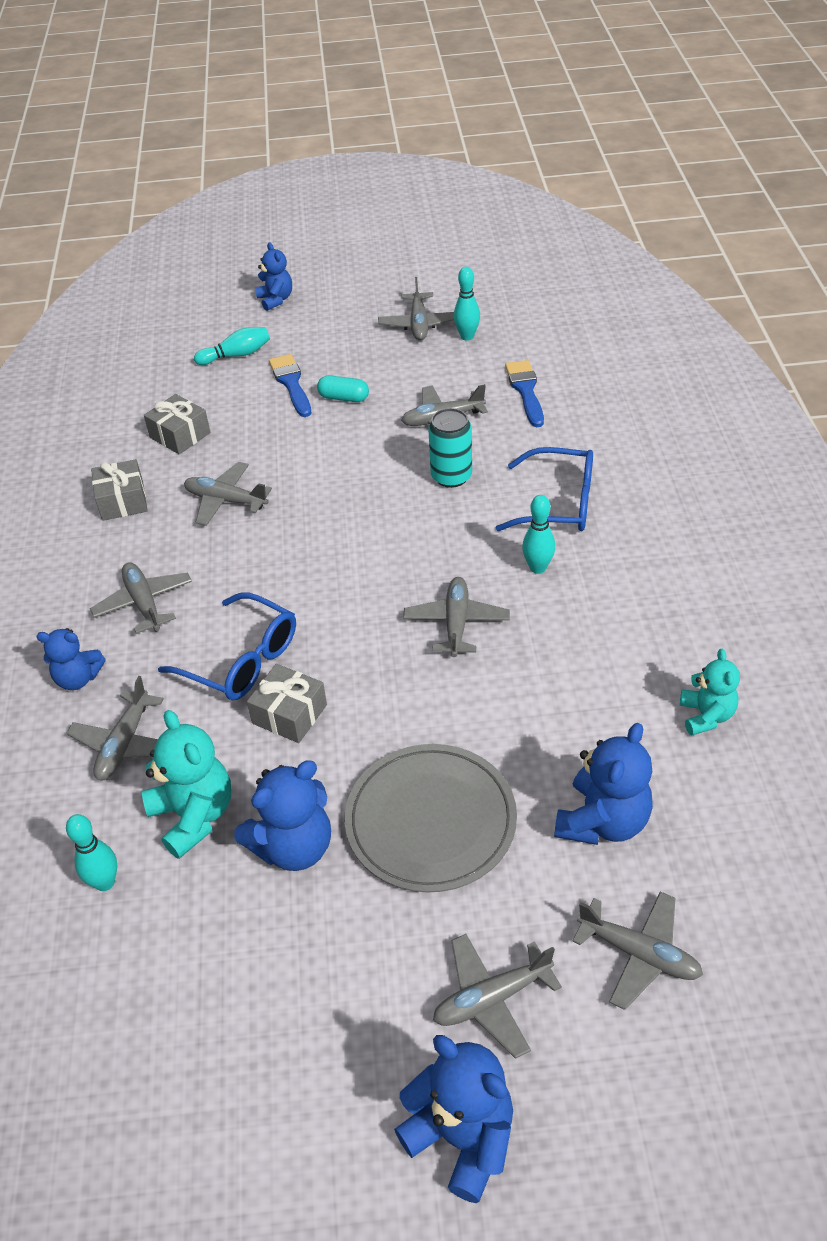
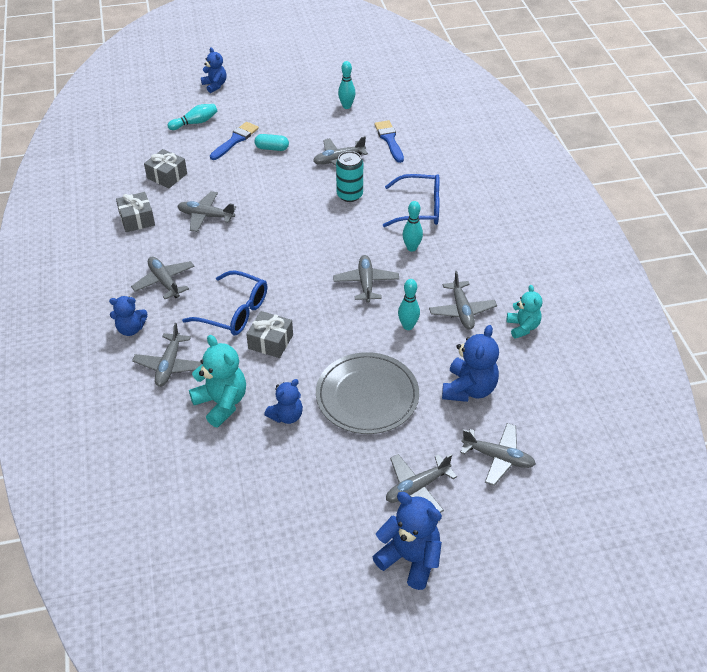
camera: 10 degrees left, 0 degrees up
(105, 882) = (173, 444): turquoise bowling pin -> turquoise bowling pin (408, 326)
(291, 383) = (235, 140): blue brush -> blue brush turned 60 degrees clockwise
(293, 846) = (286, 416): blue teddy bear -> blue teddy bear, size x0.65
(419, 324) = (314, 99): grey plane -> grey plane (462, 311)

